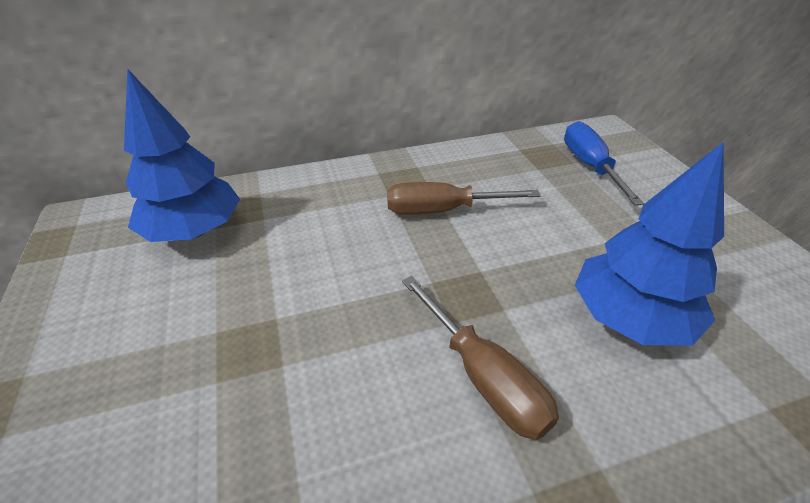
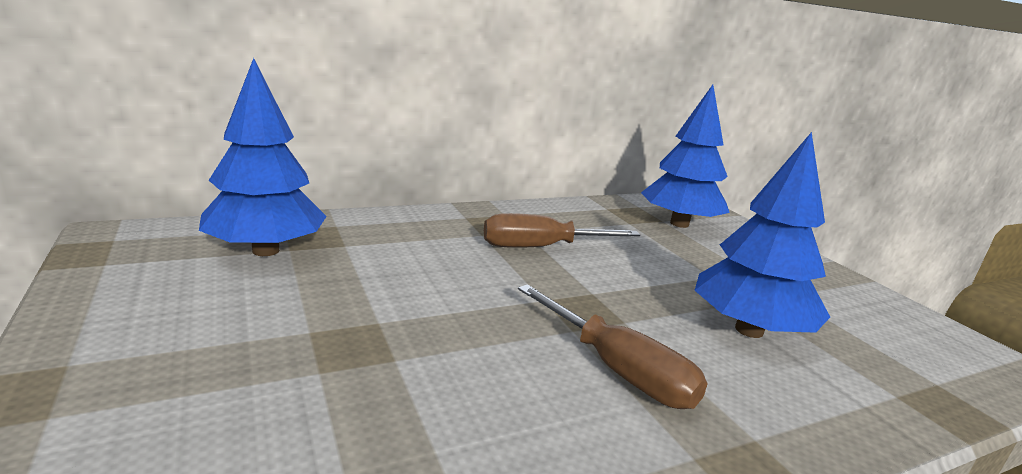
camera: 10 degrees left, 20 degrees down
(590, 166) = (679, 224): blue screwdriver -> blue tree

